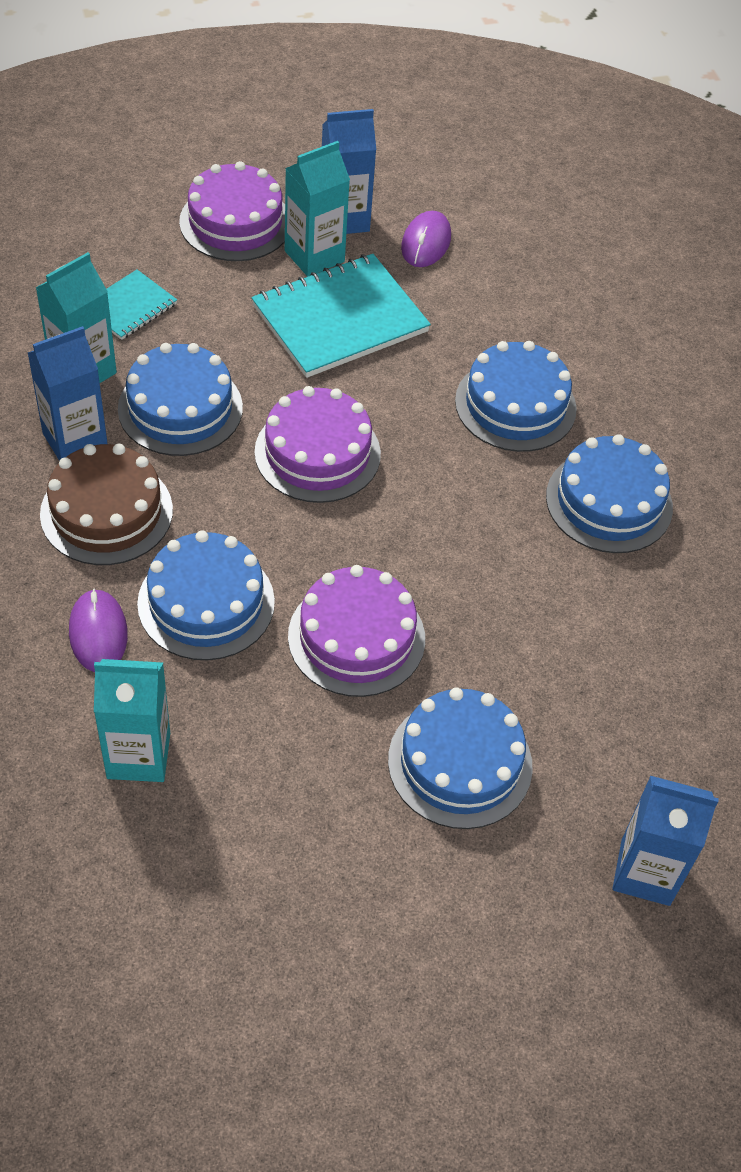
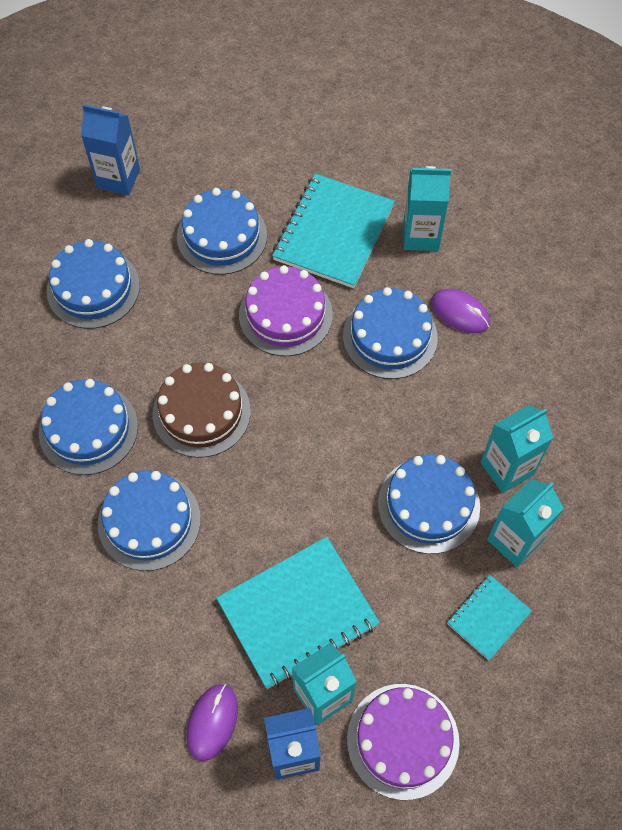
camera: 175 degrees left, 10 degrees up
(75, 441) = (507, 468): blue carton -> turquoise carton
(98, 633) = (460, 312): purple mouse -> purple mouse turned 45 degrees counterclockwise
(106, 512) = (471, 405): brown cake -> brown cake (201, 412)
(280, 764) = (333, 233): none -> turquoise notebook
(317, 453) = (315, 465): purple cake -> none
(645, 684) = (93, 288): none -> blue cake

